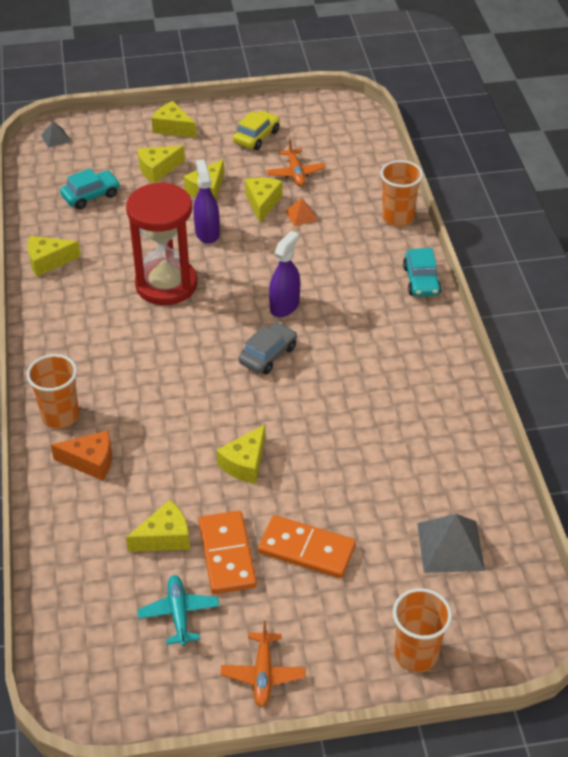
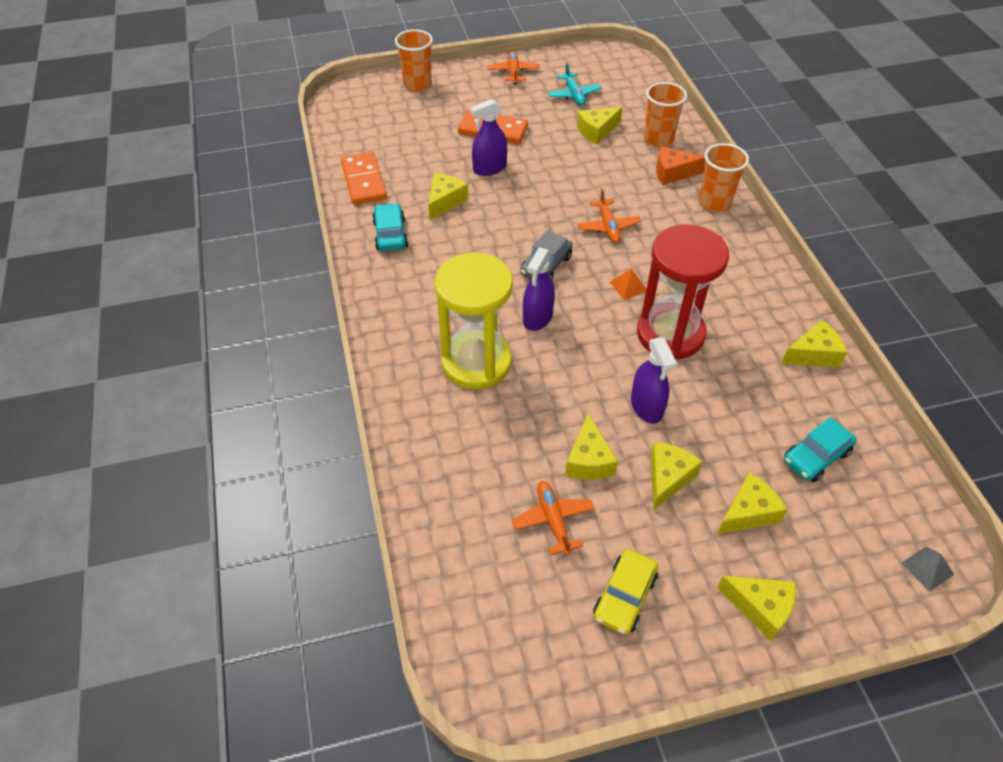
camera: 175 degrees right, 5 degrees up
(191, 394) = (608, 226): none -> orange plane
(227, 554) = (549, 124): orange domino -> orange domino (363, 181)
(245, 463) = (548, 178): yellow cheese -> yellow cheese (445, 201)
(301, 215) = (535, 443): orange pyramid -> orange pyramid (628, 286)
(316, 484) = (489, 168): none -> purple spray bottle
(344, 272) = (476, 362): none -> yellow hourglass
(397, 217) = (411, 448): orange cup -> orange cup (658, 139)
(421, 280) = (389, 357): turquoise car -> turquoise car (390, 234)
(450, 546) = (388, 137): grey pyramid -> none

